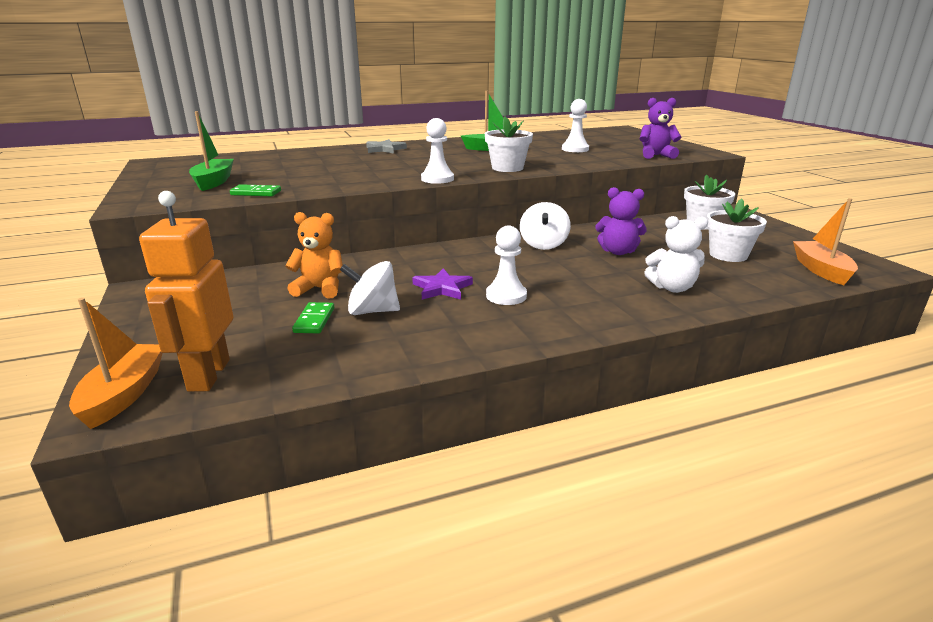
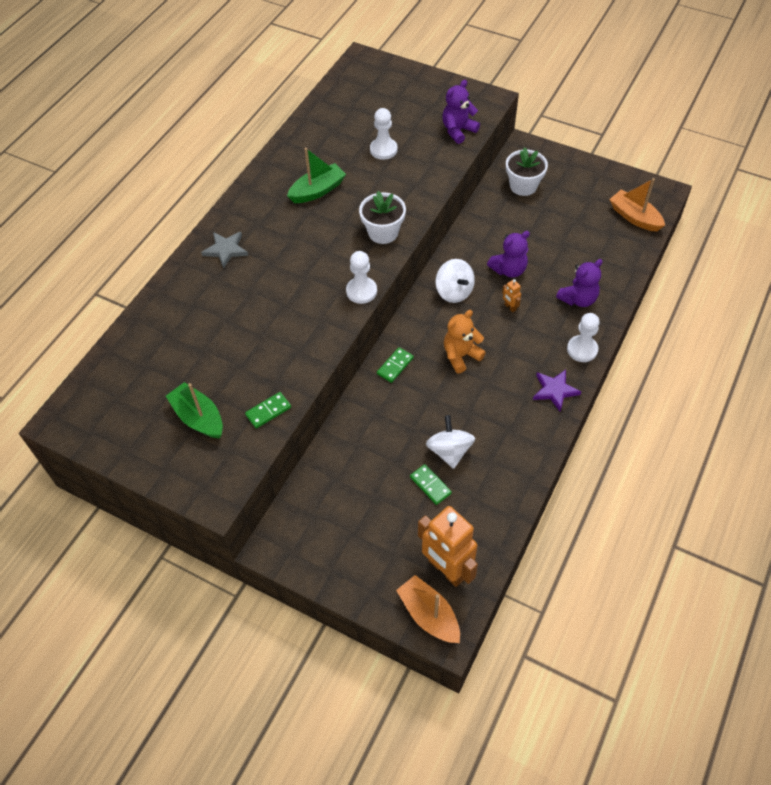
camera: 40 degrees left, 30 degrees up
(319, 289) = (386, 454): orange teddy bear -> orange teddy bear (461, 355)
(372, 311) = (449, 451): white spinning top -> white spinning top turned 120 degrees clockwise
(422, 256) = (395, 366): none -> green domino
(442, 288) = (457, 396): purple star -> purple star (554, 390)
(506, 296) = (502, 377): white pawn -> white pawn (582, 349)
(585, 267) = (510, 307): none -> orange robot
(672, 288) = (578, 299): white teddy bear -> purple teddy bear
(728, 255) = (573, 229): white flower pot -> none

